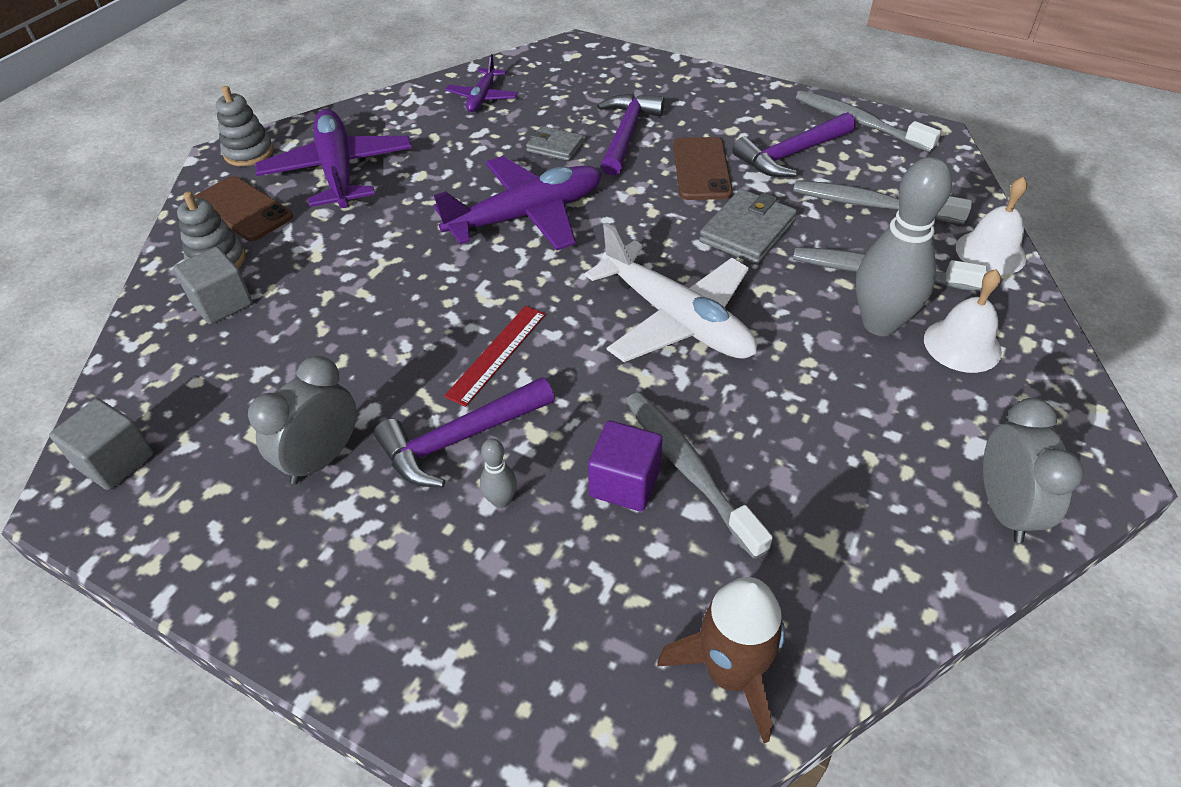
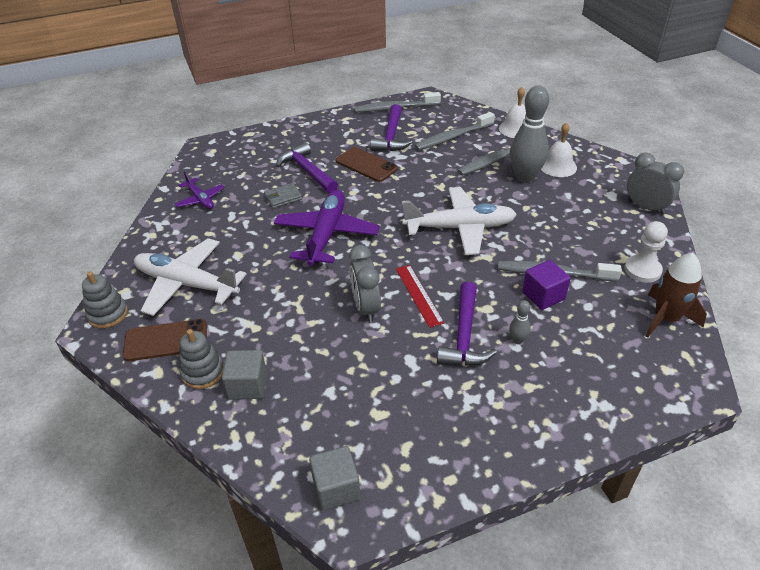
camera: 50 degrees left, 5 degrees down
(322, 459) = (426, 393): grey clock -> grey clock (366, 308)
(338, 171) = (186, 284): purple plane -> white plane
(747, 231) = (427, 177): grey wallet -> none
(823, 581) = (642, 270): none -> white pawn

